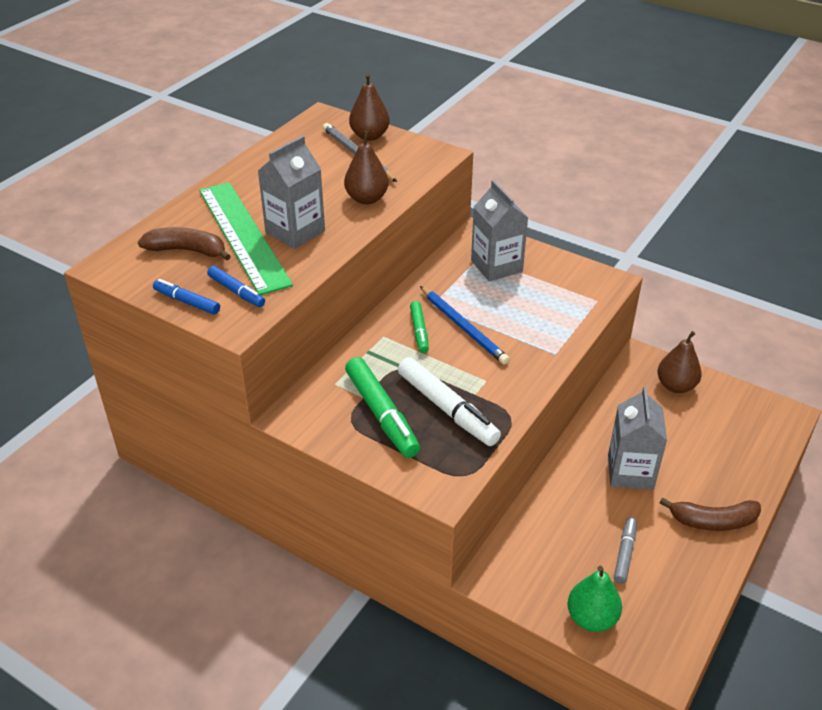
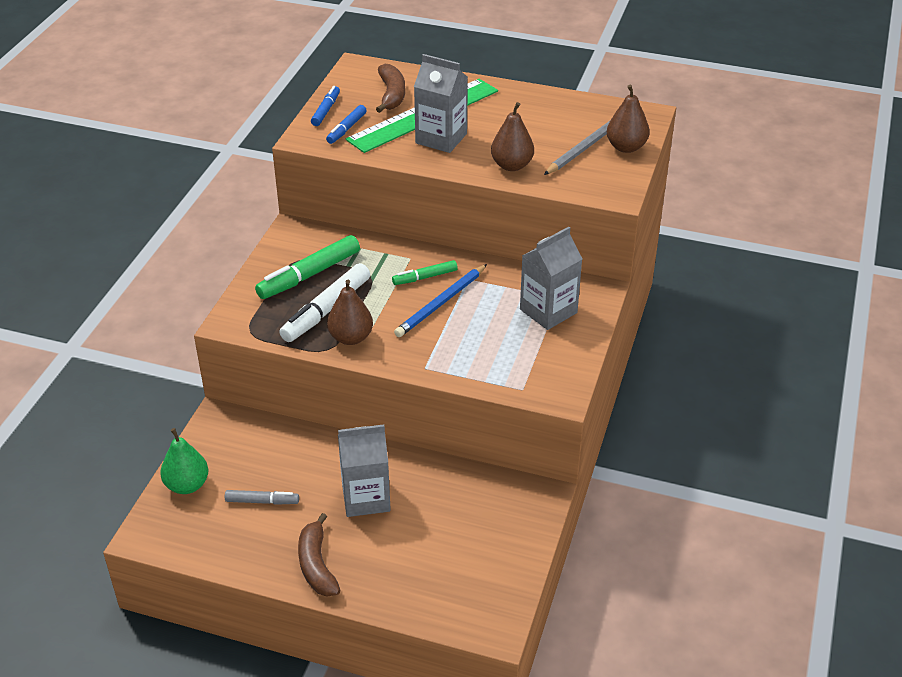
camera: 75 degrees right, 0 degrees up
(676, 386) = (507, 526): brown pear -> brown pear (351, 338)

